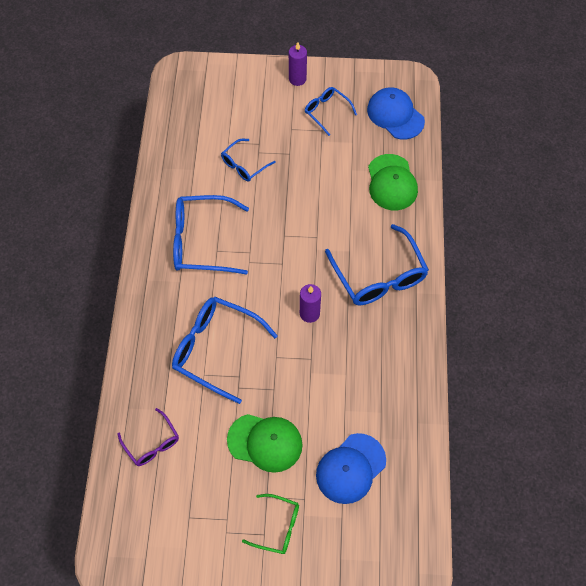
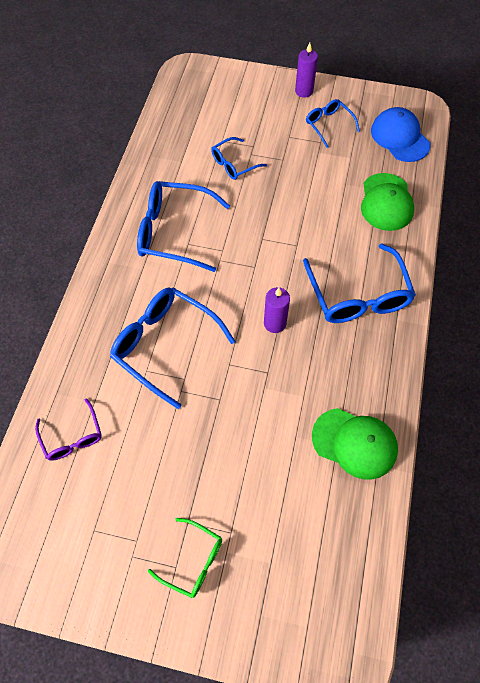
camera: 10 degrees right, 0 degrees up
(265, 442) = (198, 458): green cap -> green cap (354, 443)
(350, 468) = (291, 506): blue cap -> none

